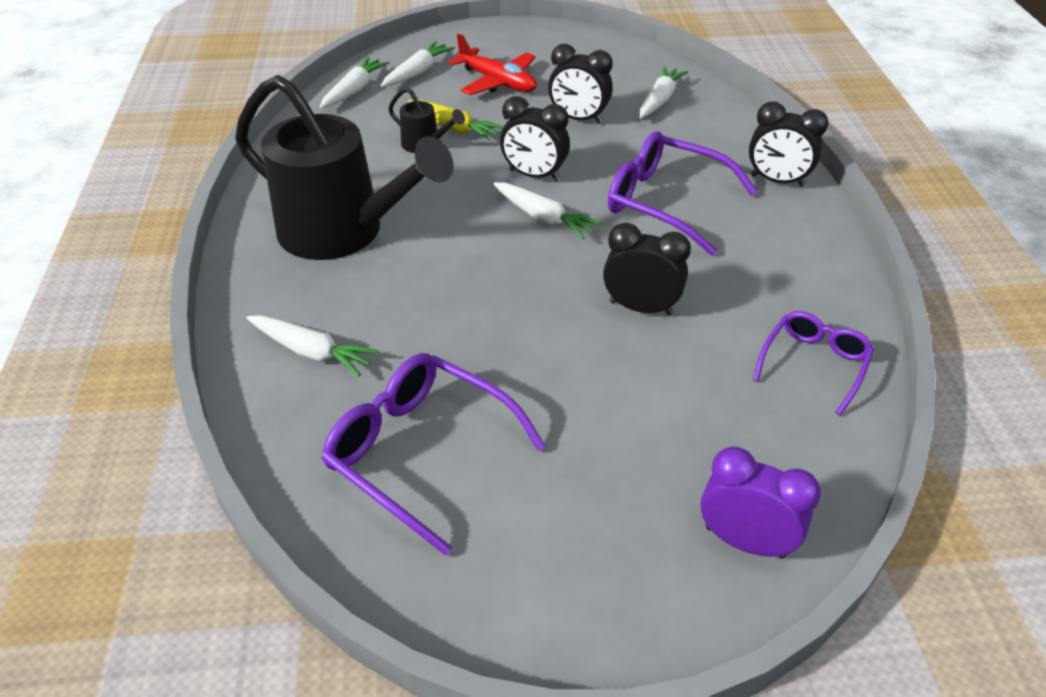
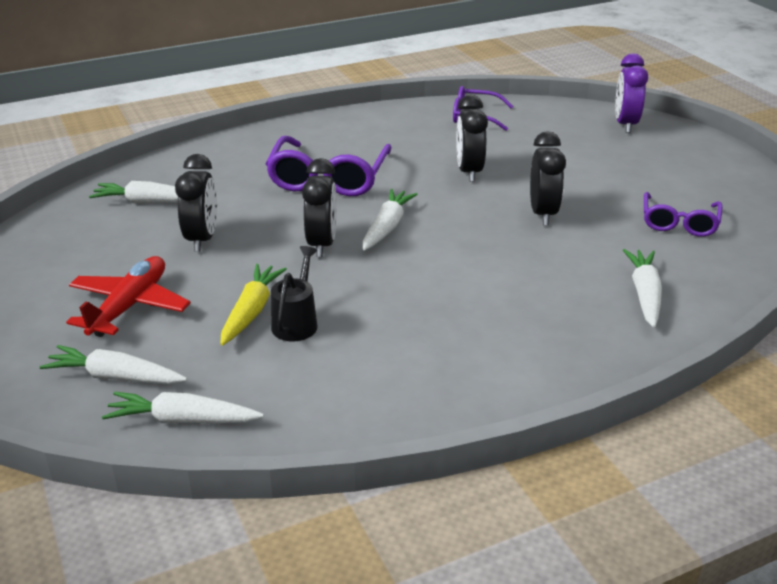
camera: 110 degrees left, 10 degrees down
(344, 233) = (486, 328): black watering can -> none
(421, 453) = (679, 222): purple glasses -> purple glasses, size x0.61
(777, 181) = (270, 140): black clock -> black clock (542, 213)

